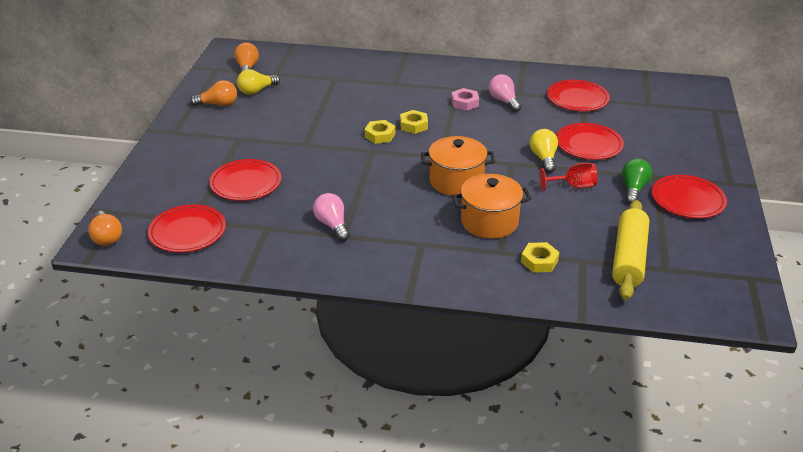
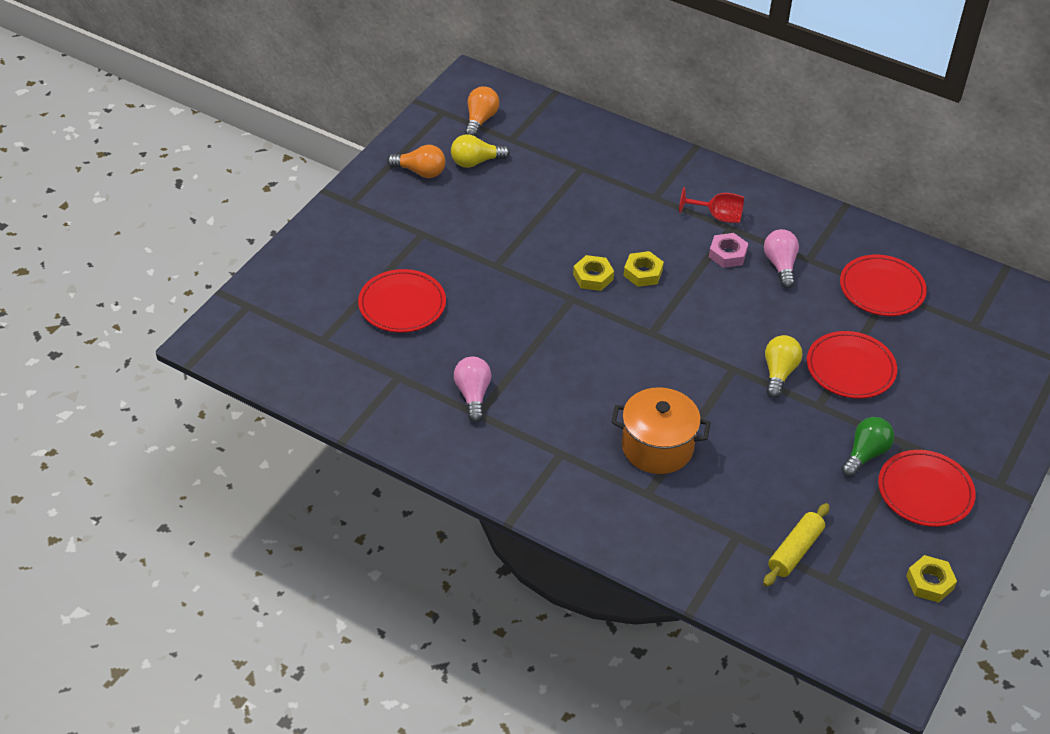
camera: 20 degrees right, 10 degrees up
(106, 237) = (222, 336): orange light bulb -> none
(187, 232) = (310, 355): red plate -> none
(456, 181) = (650, 376): orange pot -> none
(539, 261) = (685, 521): yellow nut -> yellow nut (930, 582)
(573, 186) = (791, 426): red goblet -> red goblet (717, 216)
(628, 258) = (795, 551): yellow rolling pin -> yellow rolling pin, size x0.63

